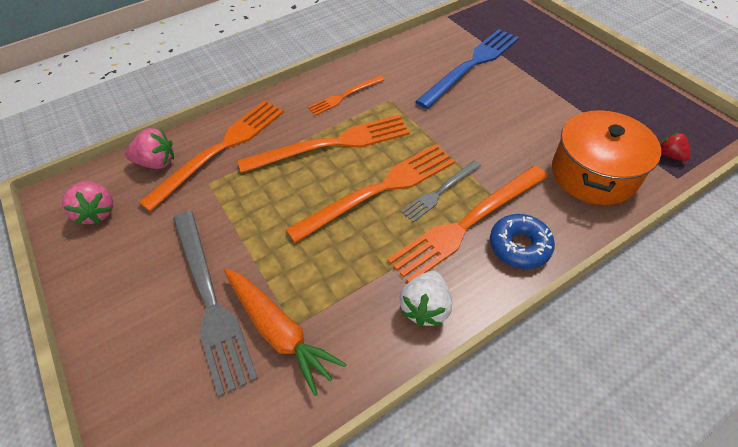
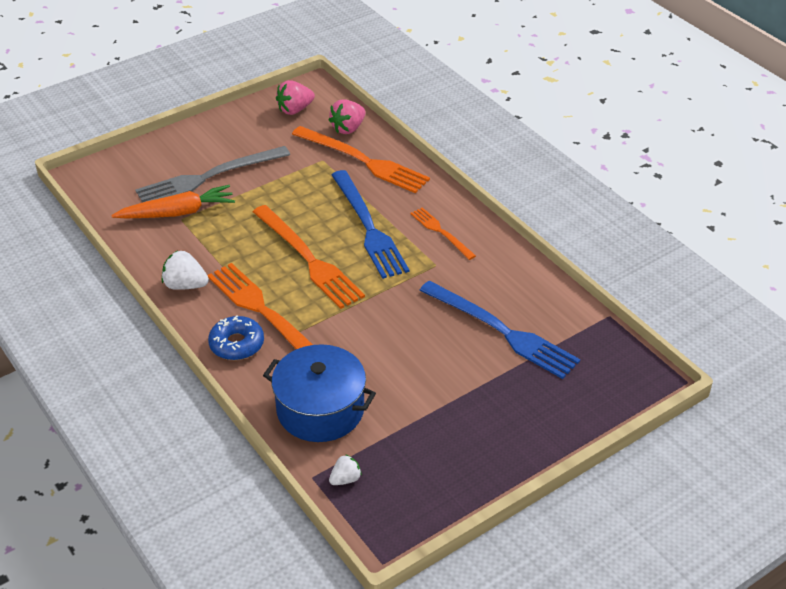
camera: 85 degrees right, 10 degrees down
(157, 162) = (348, 128): pink strawberry -> pink strawberry turned 45 degrees clockwise
(279, 331) = (178, 212): orange carrot -> orange carrot turned 150 degrees counterclockwise
(332, 144) = (368, 227): orange fork -> blue fork
(440, 192) = (303, 297): grey fork -> none
(593, 174) = (320, 409): orange pot -> blue pot
(670, 155) = (345, 479): red strawberry -> white strawberry

